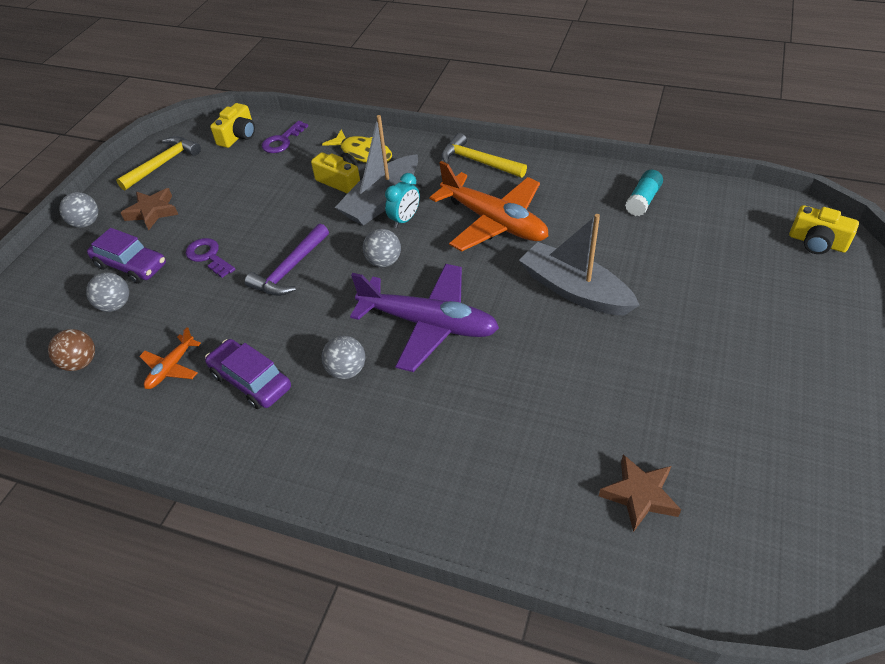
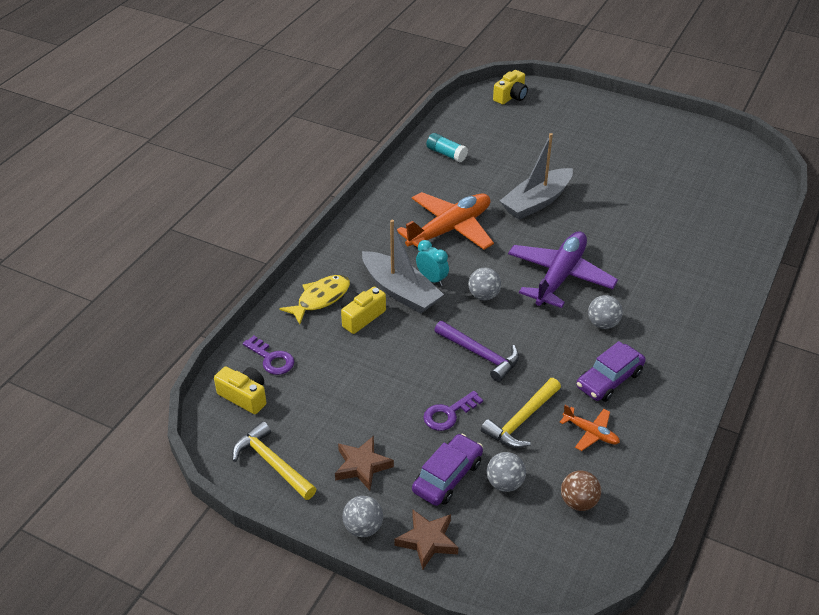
camera: 85 degrees left, 5 degrees down
(478, 162) = (364, 228): yellow hammer -> yellow hammer (521, 420)
(640, 495) = (707, 206): brown star -> brown star (427, 541)

